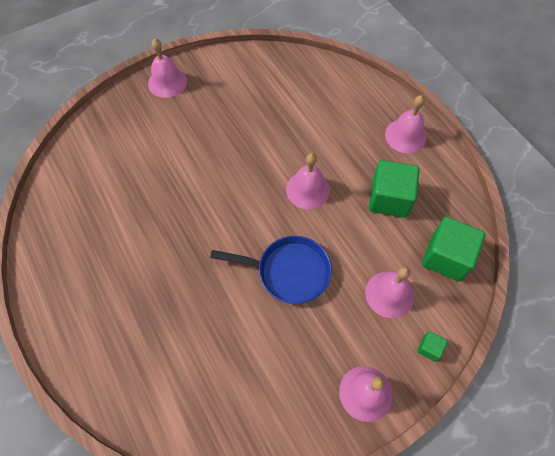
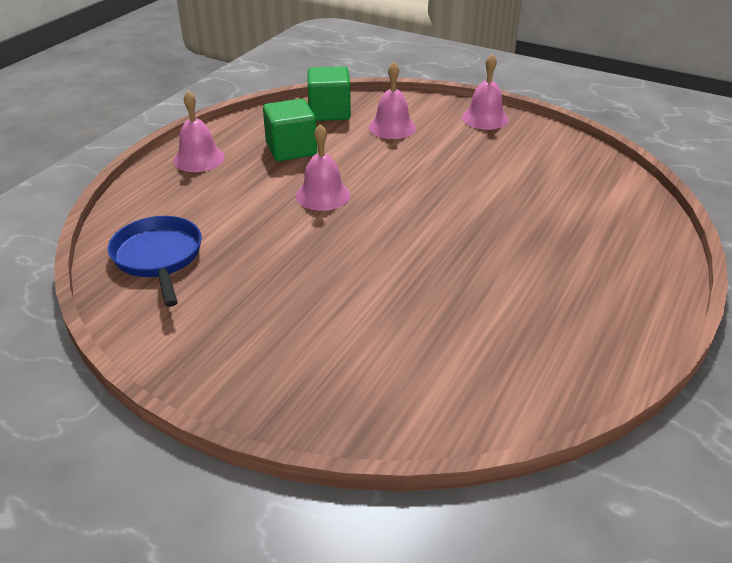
camera: 120 degrees left, 25 degrees down
(167, 82) = (234, 381): pink bell -> none
(289, 272) = (427, 178): blue pan -> blue pan (158, 257)
(429, 348) = (419, 103): green cube -> none

